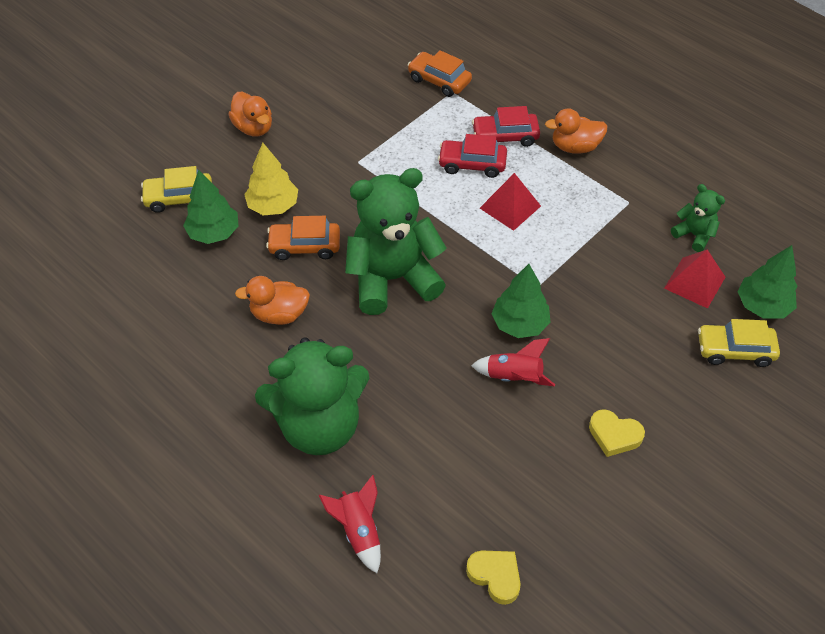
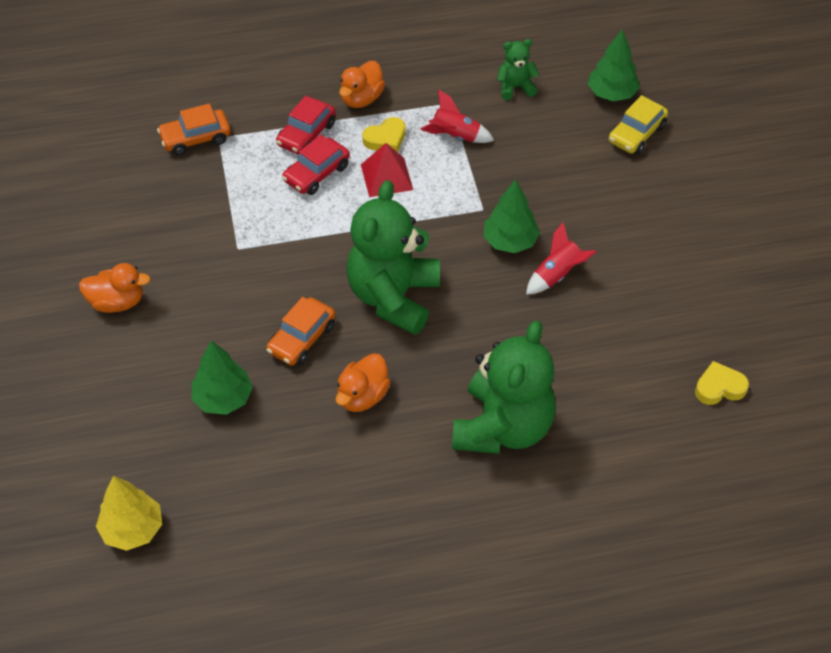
camera: 55 degrees left, 0 degrees up
(179, 198) = (152, 405): yellow car -> none
(273, 206) = (232, 337): yellow tree -> yellow tree (132, 529)
(359, 531) = (621, 452): red rocket -> red rocket (455, 136)
(614, 435) = (654, 247): yellow heart -> yellow heart (385, 139)
(694, 282) = (559, 116): red pyramid -> none

